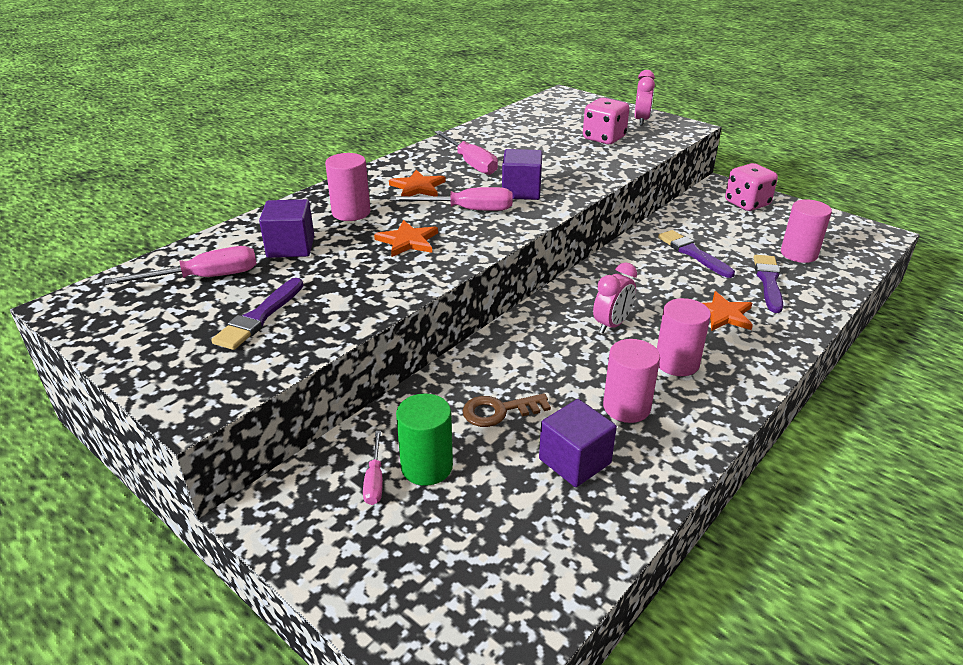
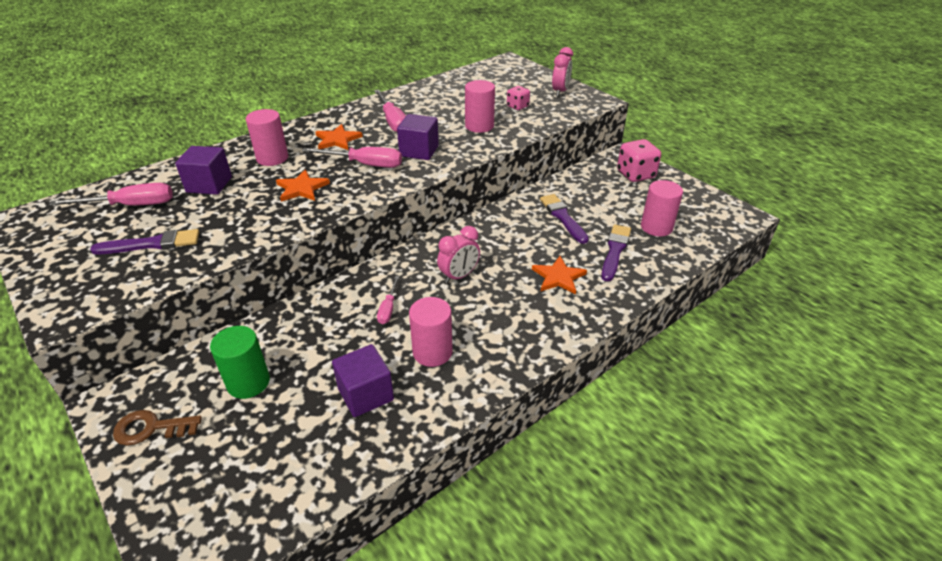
camera: 10 degrees right, 5 degrees up
(259, 317) = (152, 244): purple brush -> purple brush turned 135 degrees counterclockwise
(374, 480) = (204, 388): pink screwdriver -> pink screwdriver (388, 309)
(499, 411) = (328, 342): brown key -> brown key (151, 428)
(604, 138) = (517, 106): pink dice -> pink dice, size x0.58
(677, 363) = (495, 317): pink cylinder -> pink cylinder (479, 126)

